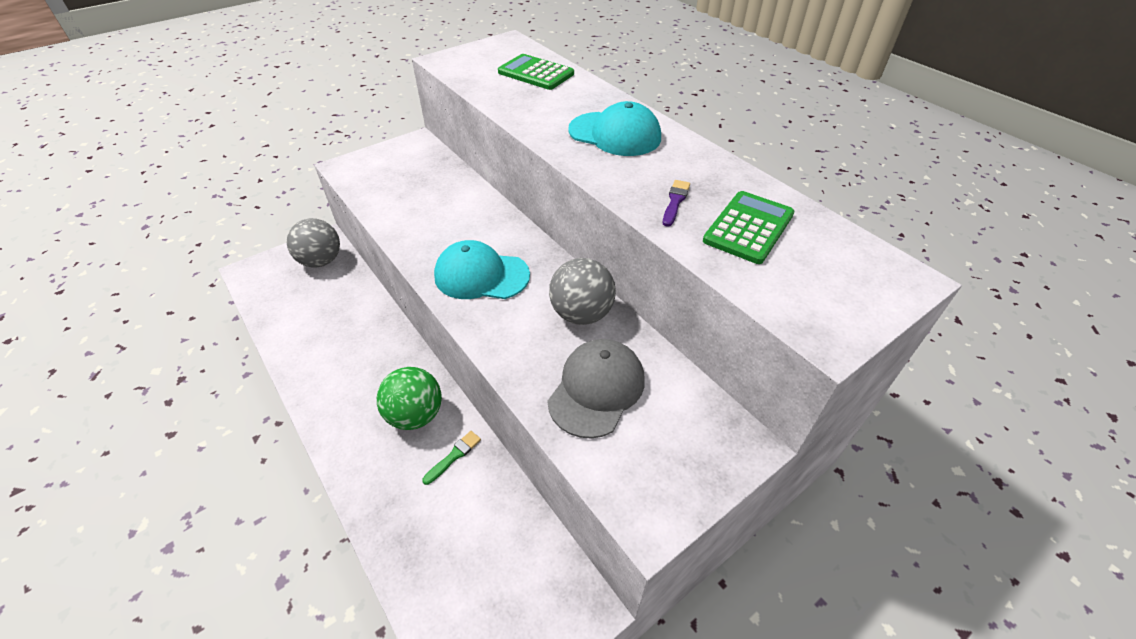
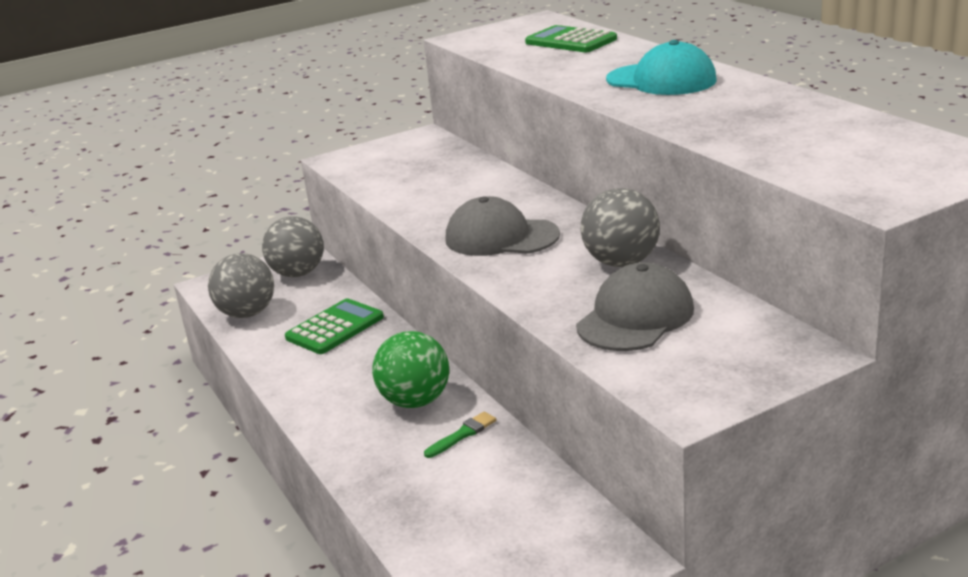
camera: 10 degrees right, 20 degrees down
(278, 306) = (247, 313): none -> grey ball
(481, 275) = (501, 237): turquoise cap -> grey cap
(675, 201) = (725, 123): purple brush -> none
(748, 228) = (808, 136): green calculator -> green calculator (335, 328)

